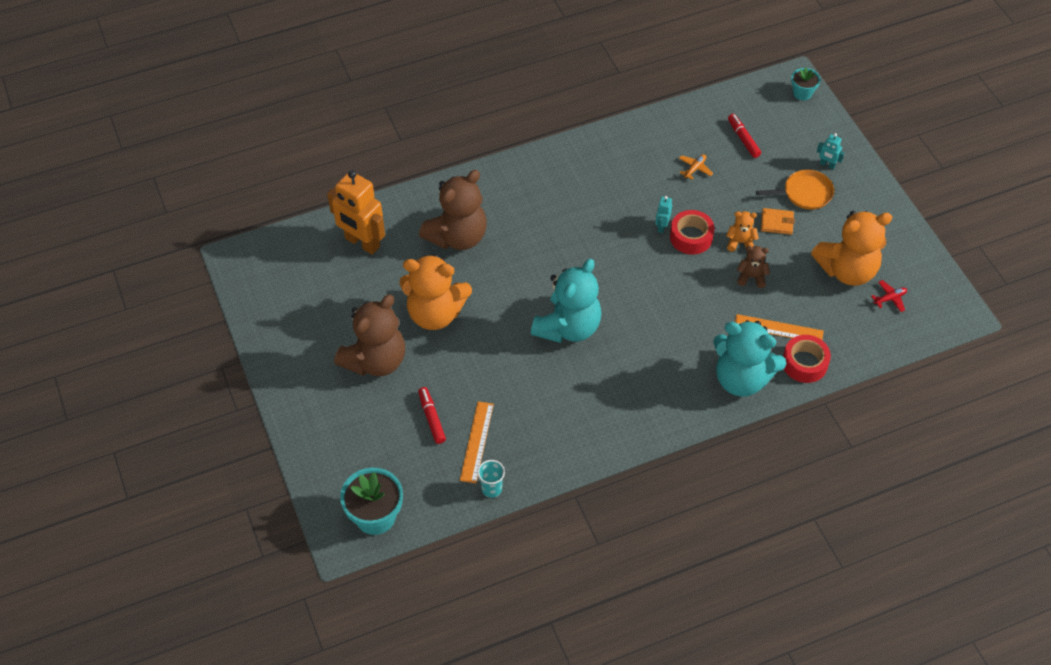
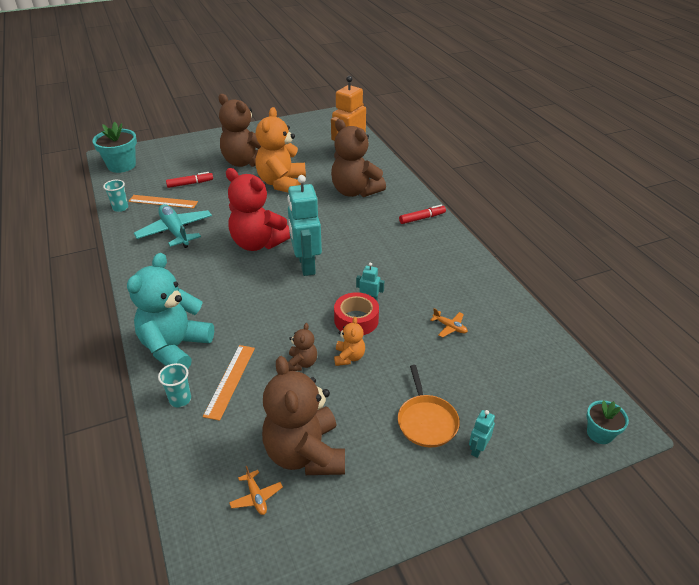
camera: 90 degrees right, 15 degrees down
(546, 415) = (175, 231): none -> turquoise plane
(568, 327) = (258, 243): turquoise teddy bear -> red teddy bear
(607, 280) = (306, 265): none -> turquoise robot
(743, 139) = (503, 369): red marker -> red marker (422, 218)
(777, 223) = (378, 390): orange wallet -> none
(804, 363) = (180, 399): red tape -> turquoise cup
(847, 270) = (305, 453): orange teddy bear -> brown teddy bear
(890, 298) = (256, 497): red plane -> orange plane

